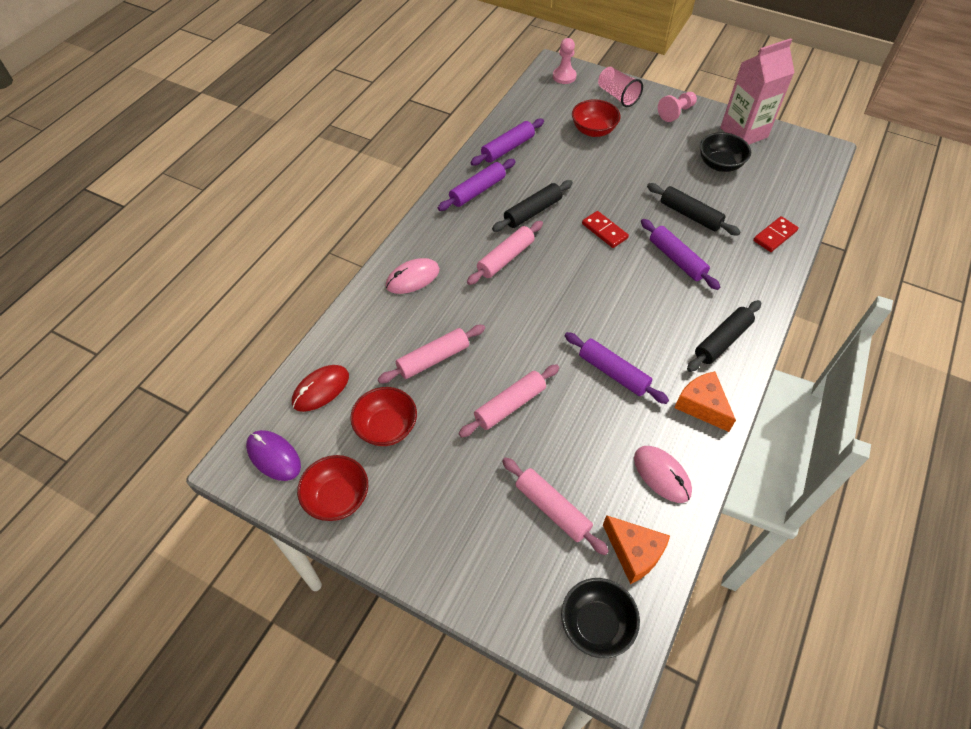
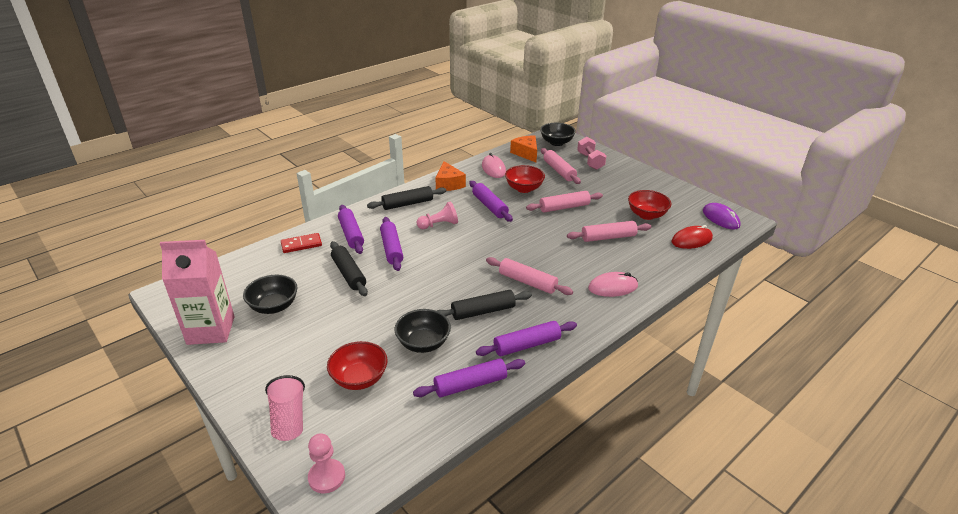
camera: 160 degrees left, 20 degrees down
(337, 498) = (679, 196): red bowl -> red bowl (524, 188)
(505, 258) = (527, 282): pink rolling pin -> pink rolling pin turned 60 degrees clockwise
(508, 567) = (590, 161): none -> pink dumbbell
(565, 168) = (423, 343): none -> black bowl
(604, 231) = (430, 280): red domino -> none
(676, 112) = (248, 374): pink pawn -> pink pawn (439, 225)
(739, 266) = (351, 234): none -> purple rolling pin

